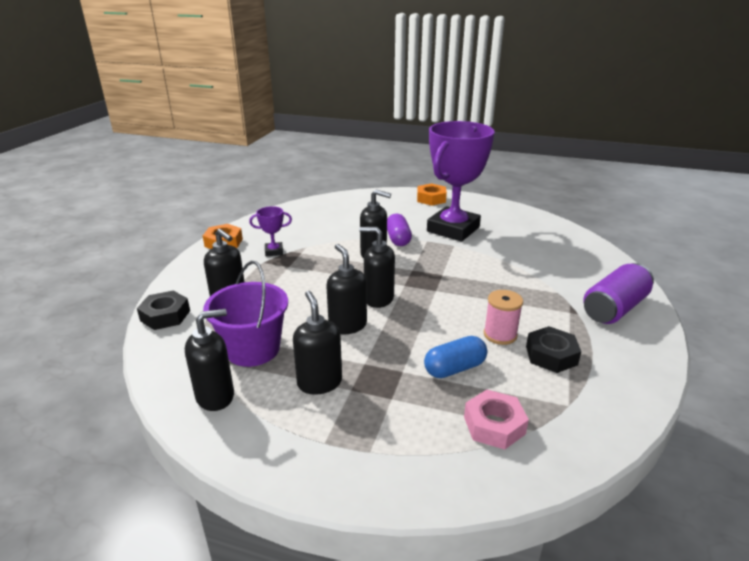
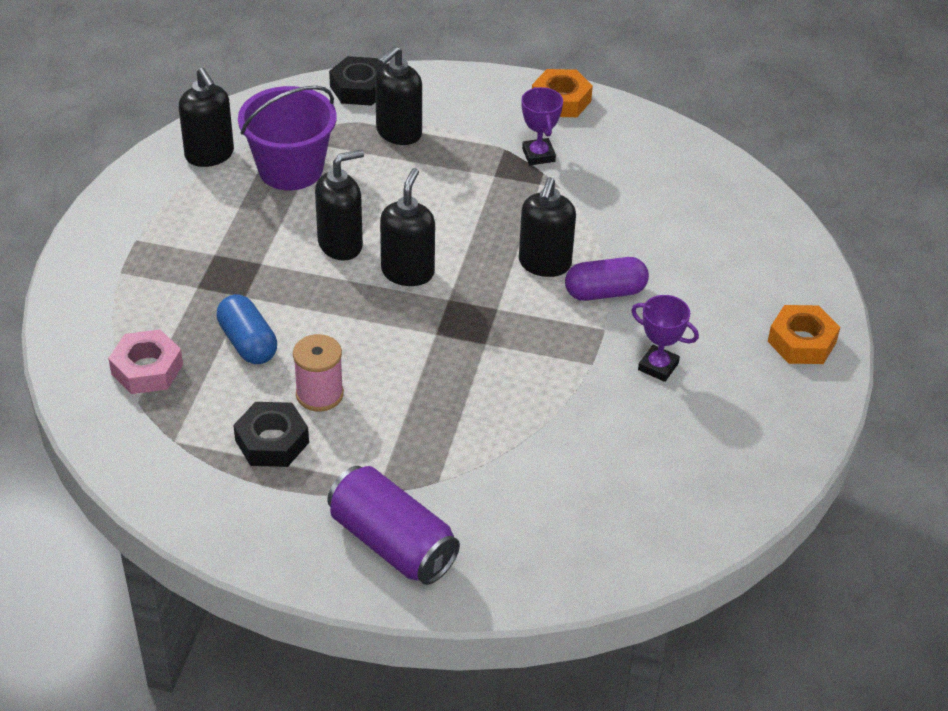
camera: 85 degrees right, 15 degrees up
(319, 382) = (227, 228): black soap dispenser -> none
(453, 229) = (658, 366): purple trophy -> purple trophy, size x0.40

